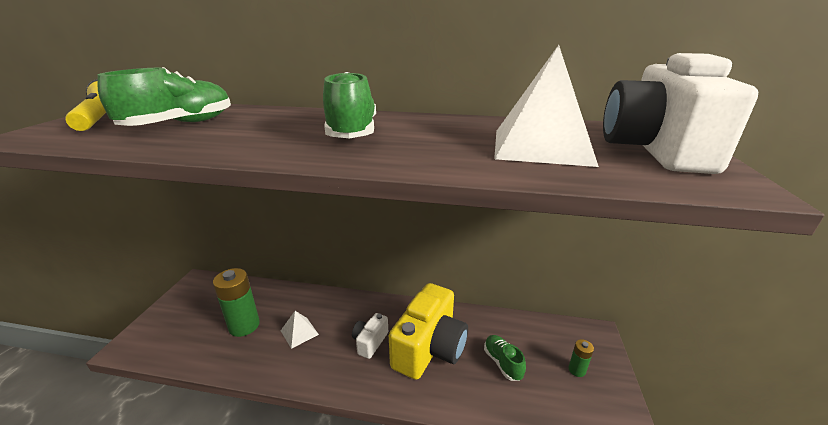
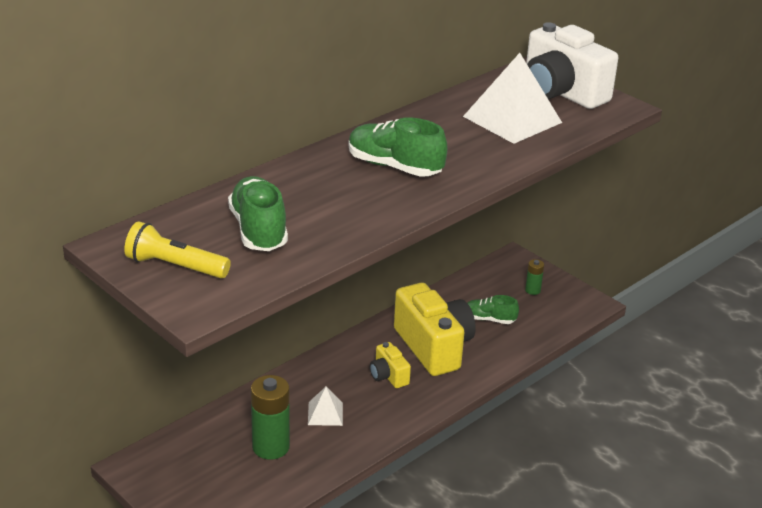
camera: 55 degrees left, 5 degrees up
(370, 342) = (388, 376): white camera -> yellow camera

